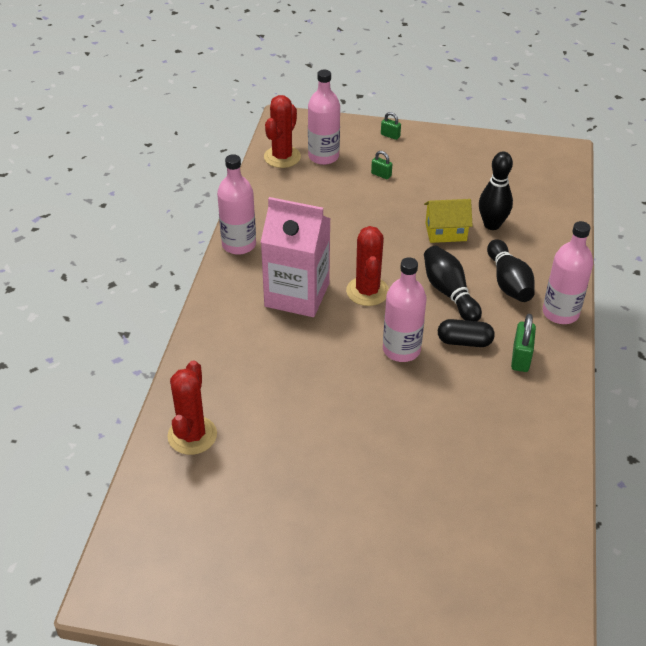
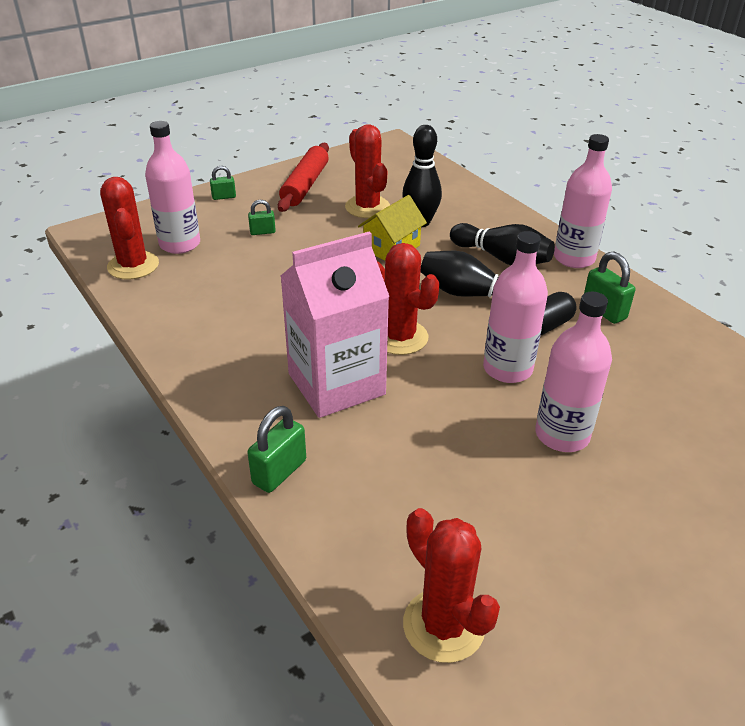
camera: 45 degrees left, 5 degrees down
(212, 319) = (279, 472): none -> green padlock
(239, 245) = (200, 374): pink bottle -> pink bottle (562, 435)
(453, 154) = (305, 185): none -> red rolling pin
(472, 193) = (367, 207): none -> red cactus

